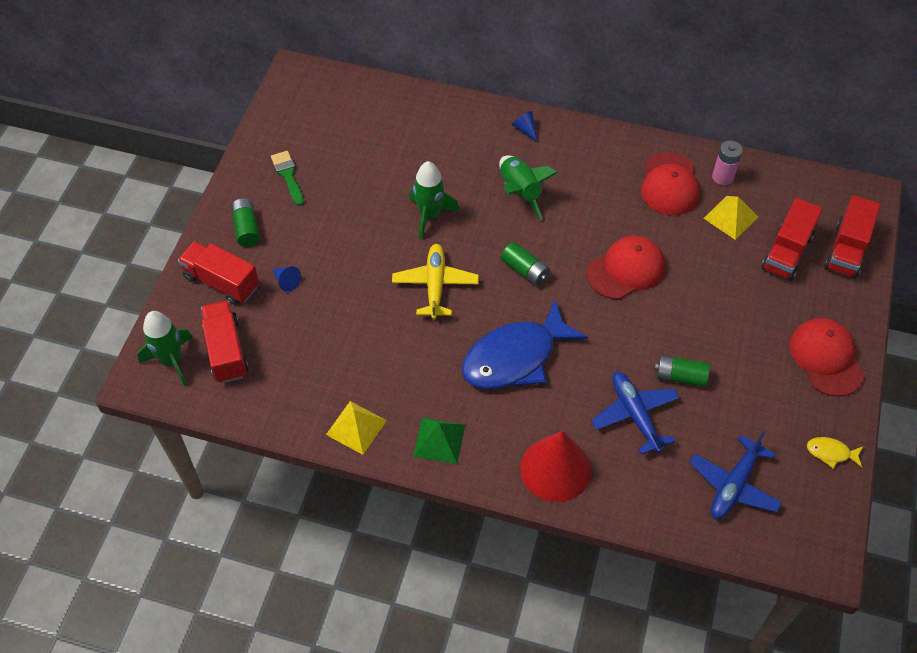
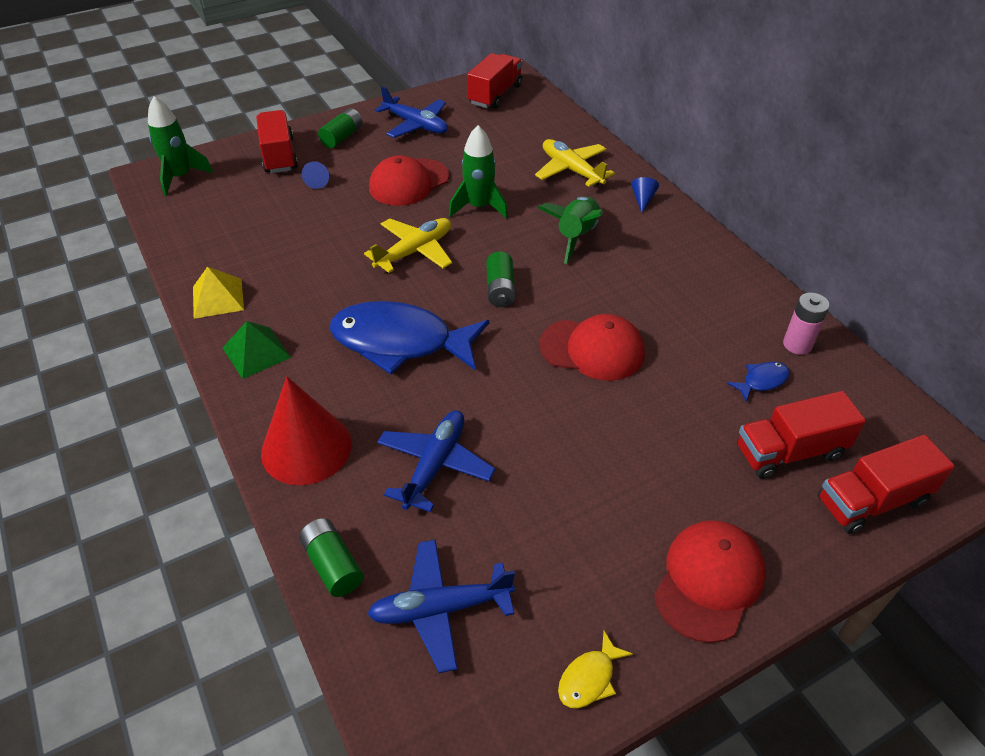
camera: 45 degrees right, 10 degrees down
(226, 350) = (219, 194): red truck -> red truck (495, 95)
(288, 175) = (416, 125): green brush -> blue plane
(451, 137) = (571, 170): none -> yellow plane
(669, 184) = (729, 316): red cap -> red cap (408, 182)
(680, 376) = (523, 469): green battery -> green battery (332, 565)
(730, 217) = (762, 381): yellow pyramid -> blue fish
(831, 453) = (589, 678): yellow fish -> yellow fish turned 105 degrees counterclockwise

